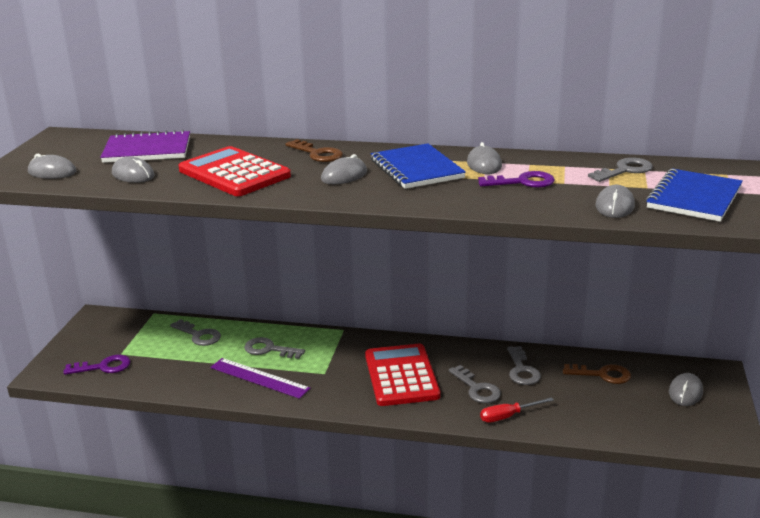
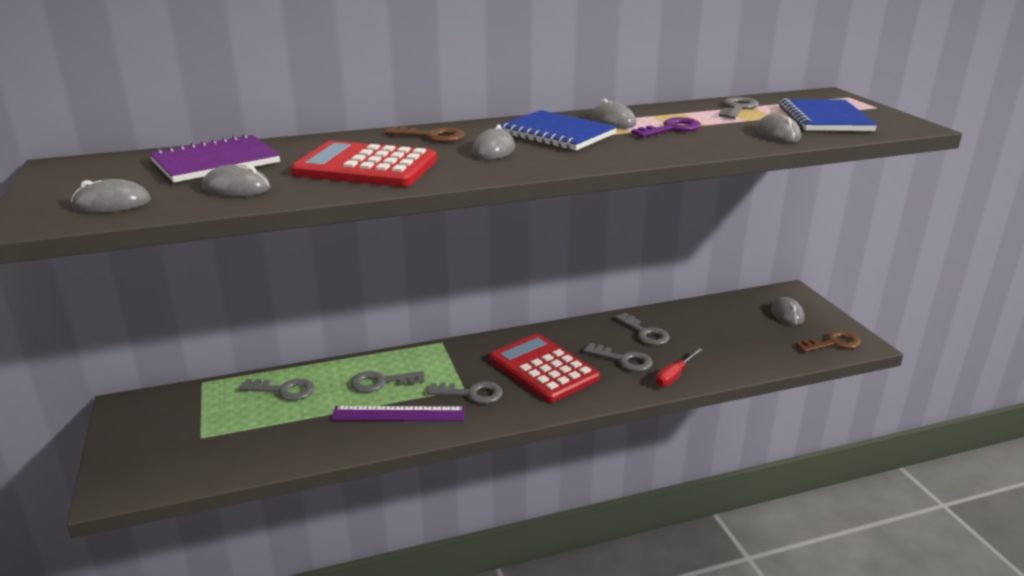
camera: 30 degrees left, 0 degrees up
(103, 367) = (191, 459): purple key -> none
(326, 379) = (471, 394): none -> grey key
(602, 374) = (712, 318): brown key -> brown key (833, 343)

